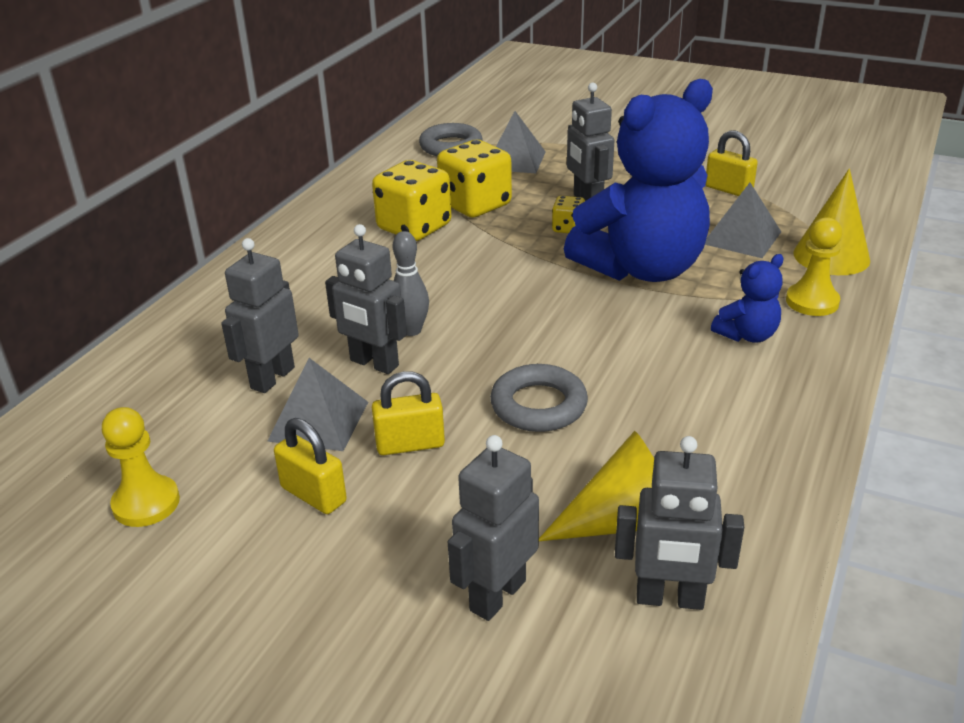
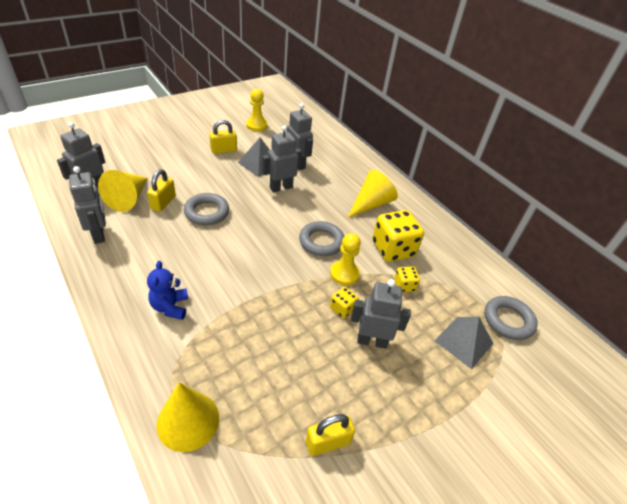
camera: 115 degrees right, 10 degrees up
(324, 270) = (371, 204): none -> yellow cone
(410, 444) = (223, 175): yellow padlock -> yellow padlock (163, 203)
(411, 330) = (294, 206): grey bowling pin -> none
(468, 279) = (321, 242): none -> grey ring
(475, 205) = (404, 285): yellow dice -> yellow dice, size x0.49
(497, 595) = (140, 162): grey robot -> grey robot (99, 234)
(642, 269) = (269, 310): blue teddy bear -> none
(741, 237) = (256, 388): grey pyramid -> none
(812, 302) = (161, 361): yellow pawn -> yellow pawn (344, 274)

